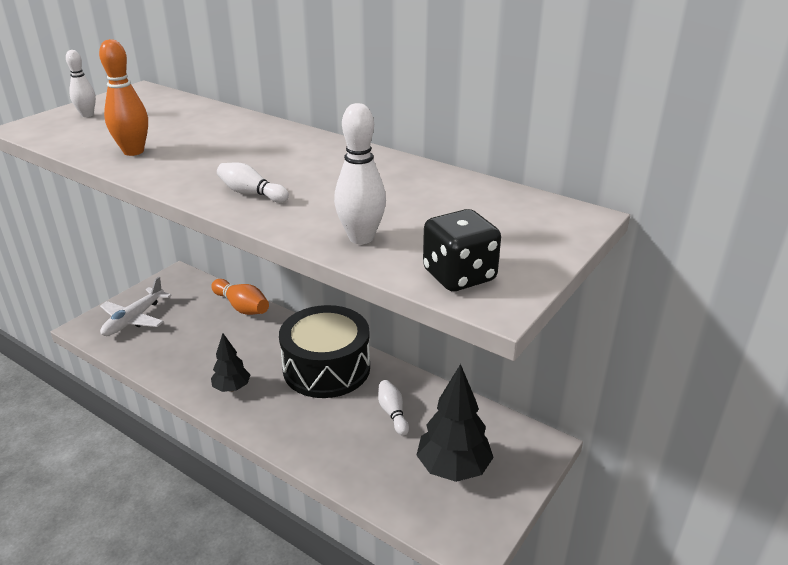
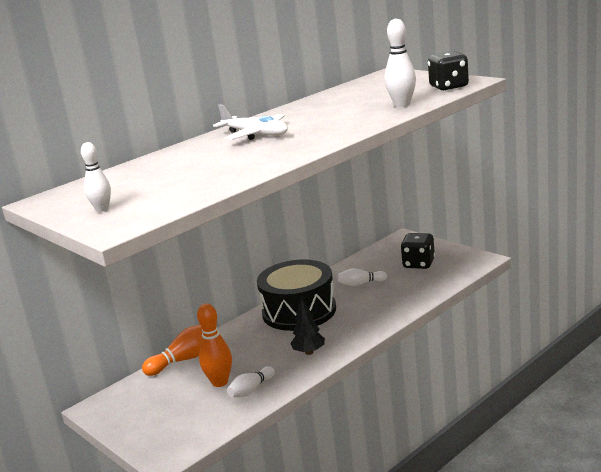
camera: 75 degrees left, 10 degrees down
(133, 151) = (221, 175): orange bowling pin -> orange bowling pin (220, 382)
(134, 319) = (170, 424): white plane -> white plane (255, 134)
(251, 193) = (328, 132): white bowling pin -> white bowling pin (251, 390)
(453, 468) = (418, 264): black tree -> black dice

